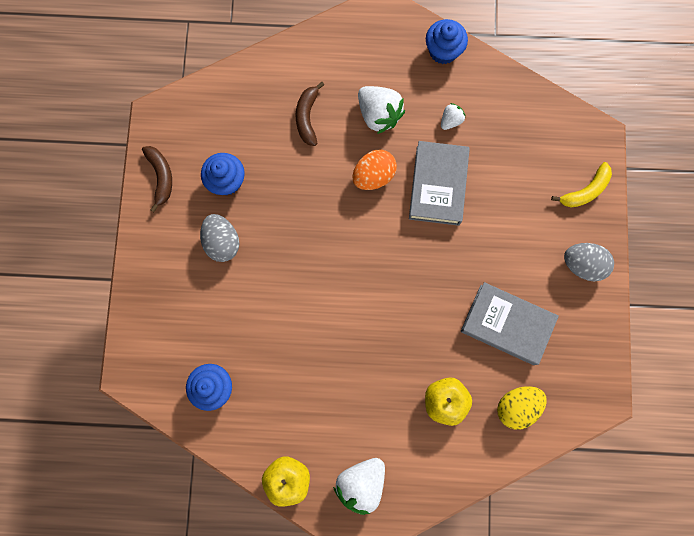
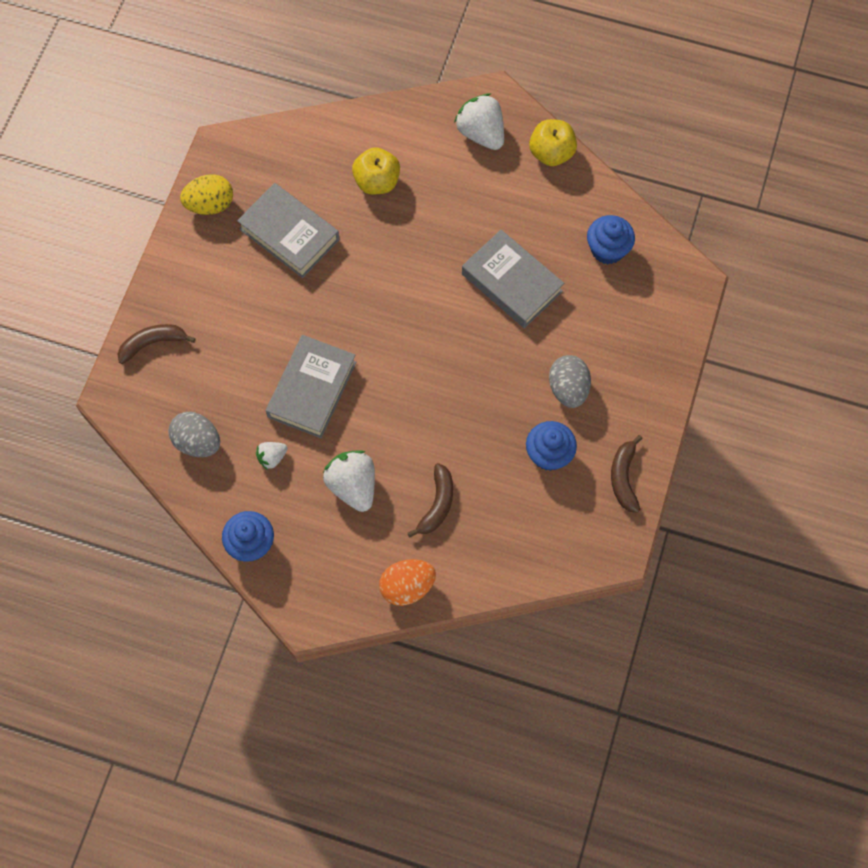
camera: 165 degrees left, 10 degrees down
(294, 329) = (511, 283): none -> grey book
(361, 482) = (481, 133): white strawberry -> white strawberry turned 90 degrees counterclockwise
(373, 176) = (380, 418): orange egg -> orange egg (407, 587)
(516, 406) = (307, 160): yellow egg -> yellow egg (210, 205)
(582, 264) = (188, 271): grey egg -> grey egg (197, 442)
(585, 191) = (153, 343): yellow banana -> brown banana

